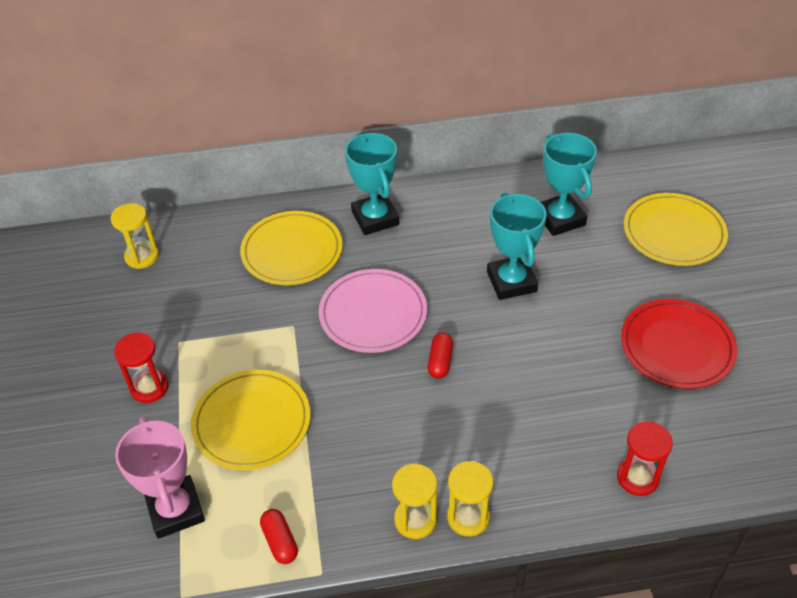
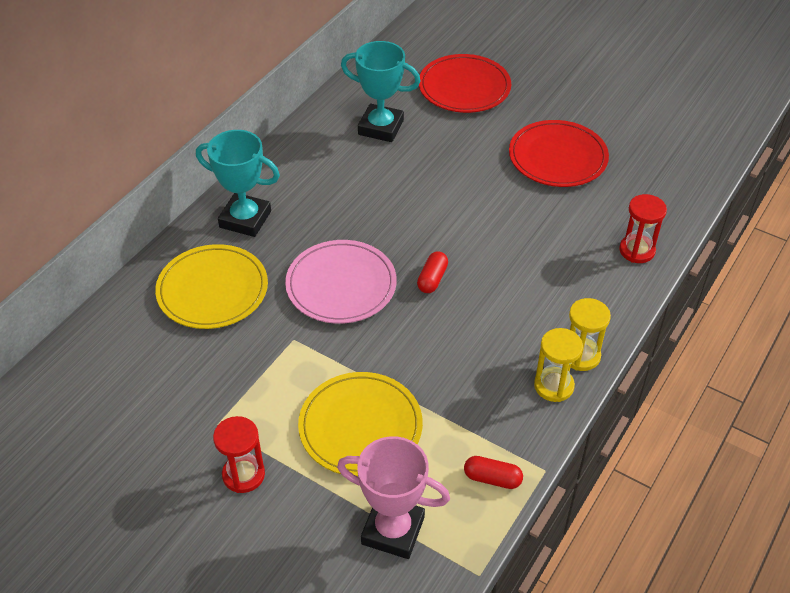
camera: 50 degrees left, 0 degrees up
(142, 256) = (81, 392): yellow hourglass -> none
(440, 361) = (432, 279): red capsule -> red capsule turned 60 degrees clockwise
(511, 282) = (406, 192): turquoise trophy -> none
(674, 232) = (464, 87): yellow plate -> red plate

